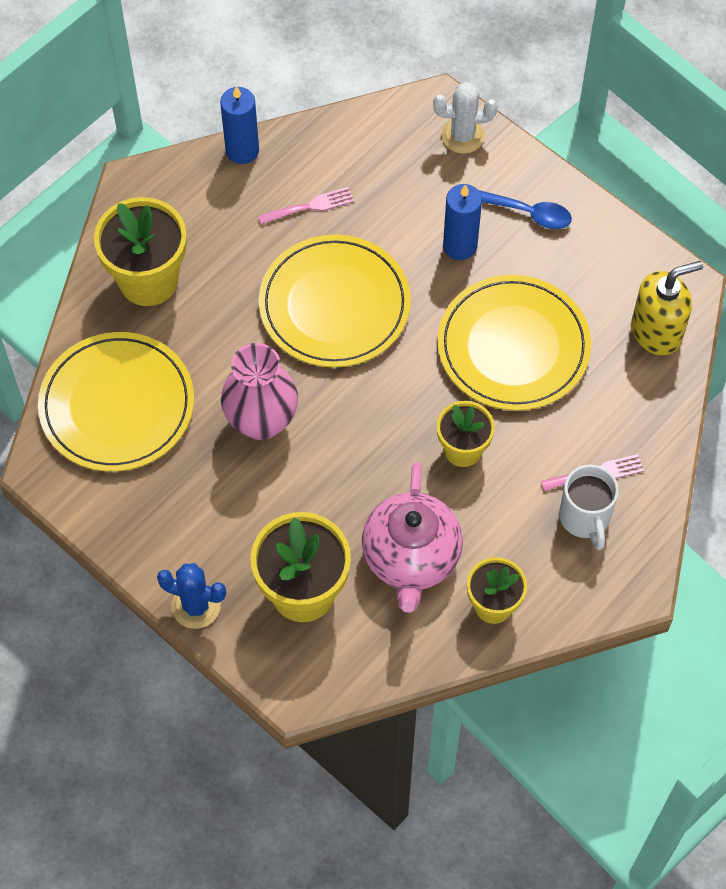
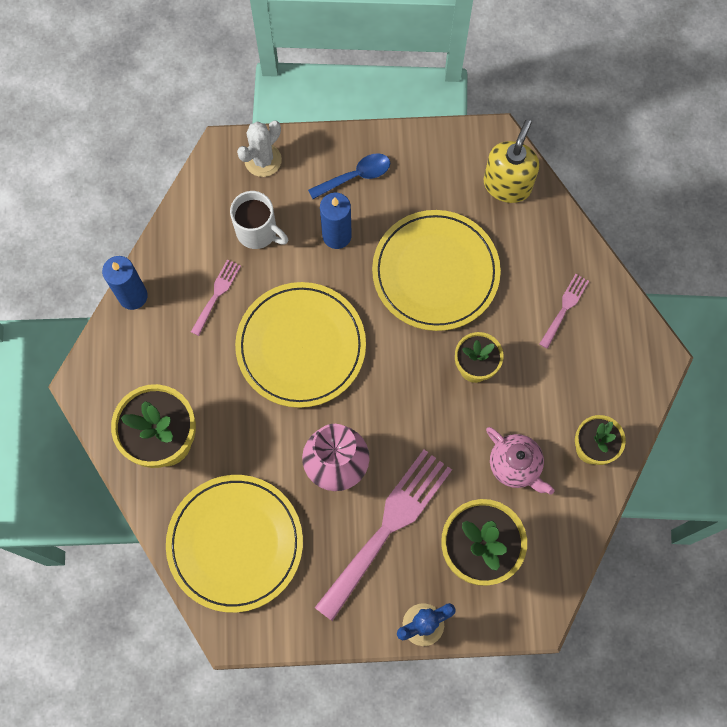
camera: 45 degrees left, 10 degrees up
(250, 505) = (387, 527): none -> pink fork
(411, 557) = (515, 465): pink teapot -> pink teapot, size x0.65
(585, 518) = (586, 342): white mug -> white mug (258, 232)

